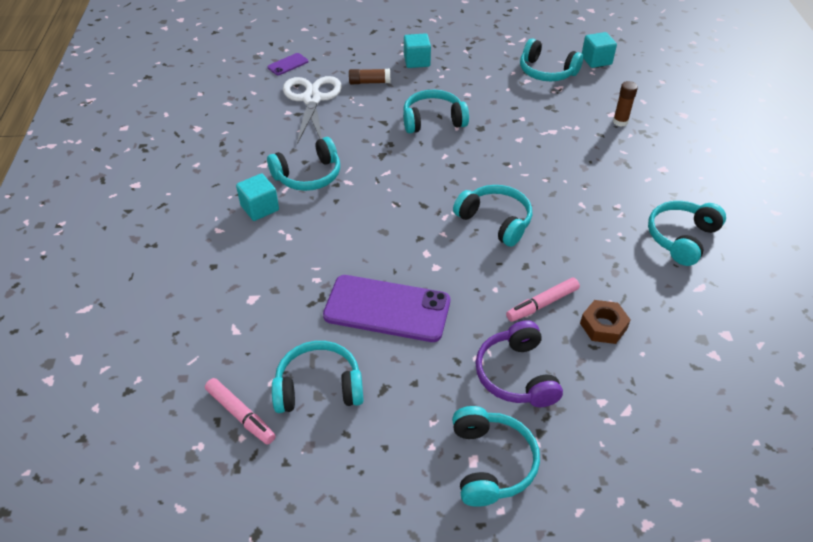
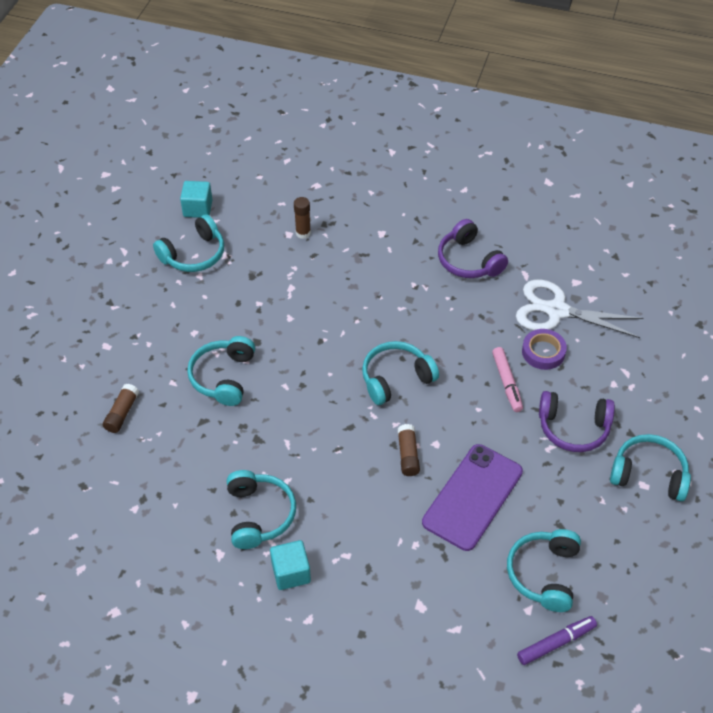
camera: 70 degrees left, 5 degrees up
(240, 415) = (556, 643): pink marker -> purple marker
(288, 64) = (35, 486): purple phone -> none
(312, 99) = (122, 478): white scissors -> white scissors (556, 311)
(412, 250) = (408, 455): none -> brown glue stick
(417, 61) = (107, 357): turquoise cube -> none
(603, 326) = (543, 352): brown nut -> purple tape
(681, 238) = (469, 260): turquoise headphones -> purple headphones

